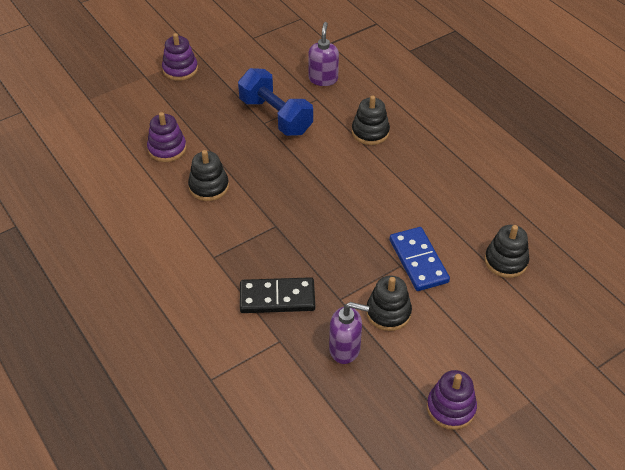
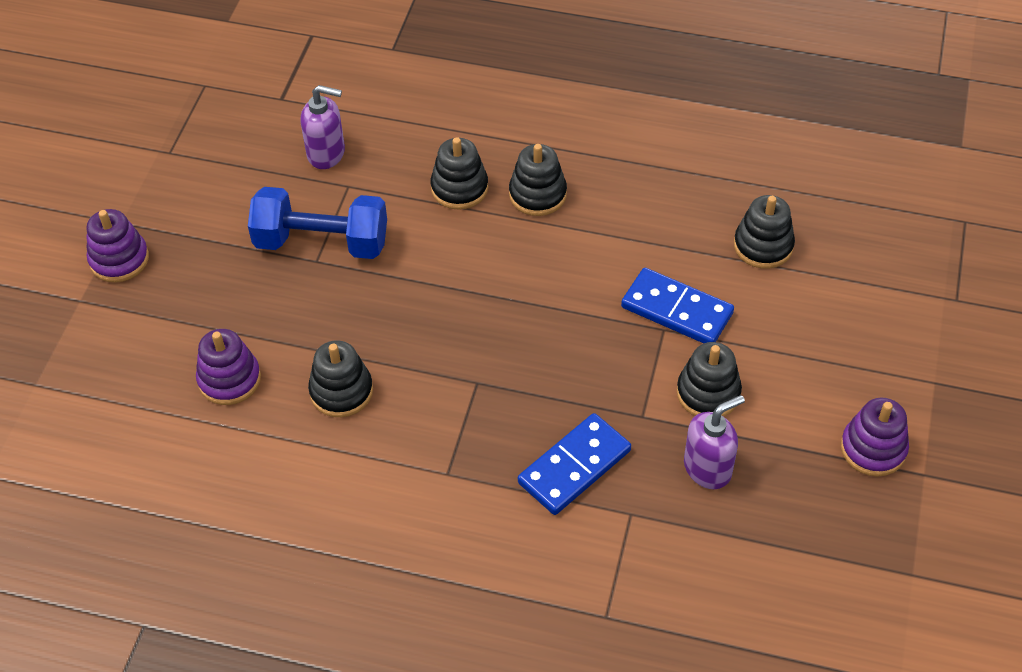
camera: 40 degrees left, 5 degrees up
(277, 298) = (574, 466): black domino -> blue domino
(323, 79) = (326, 153): purple soap dispenser -> purple soap dispenser turned 135 degrees clockwise
(407, 159) = (537, 194): none -> black stacking toy

